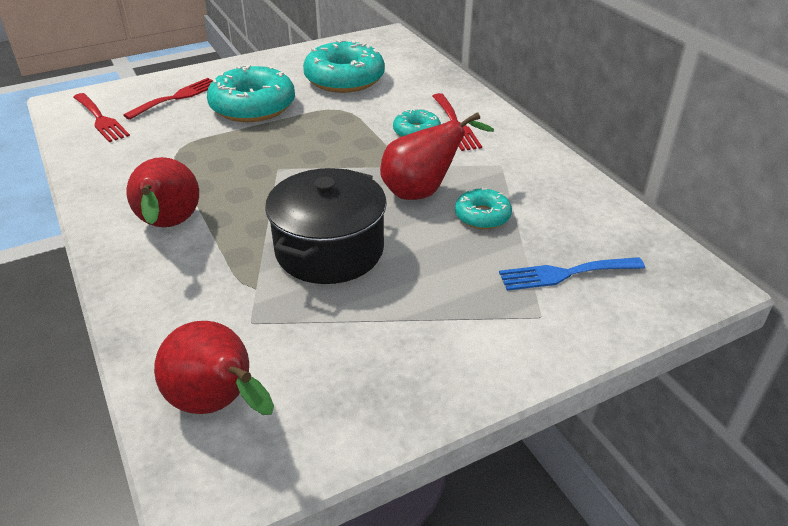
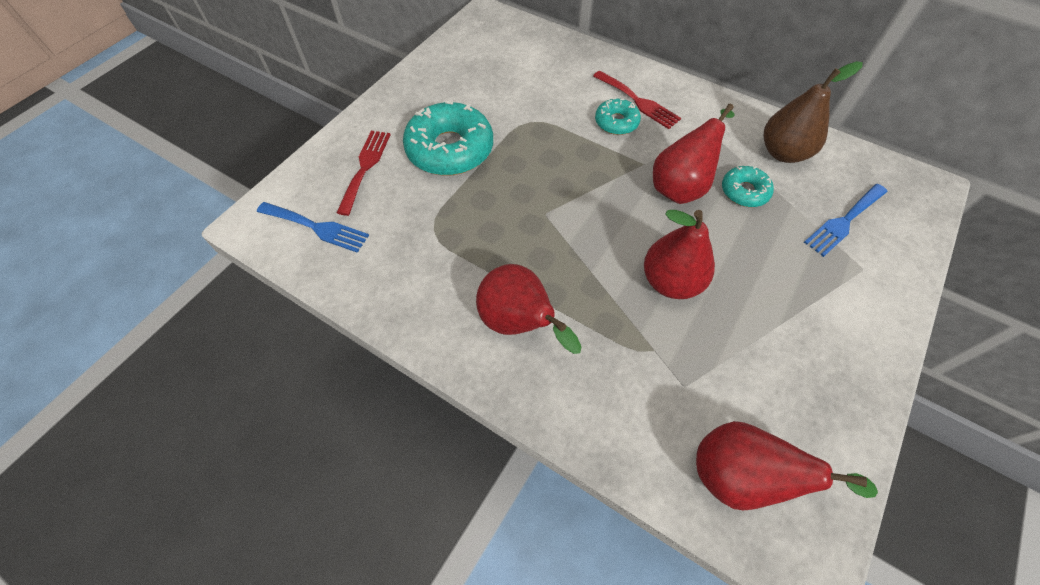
camera: 30 degrees left, 20 degrees up
(101, 119) = (317, 227): red fork -> blue fork
(329, 250) = (671, 282): black pot -> red pear
(344, 79) = (499, 83): turquoise donut -> none
(561, 203) = (783, 152): none -> brown pear

